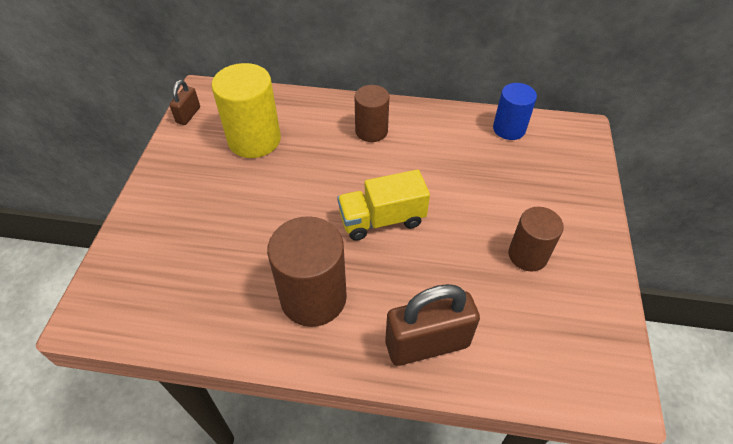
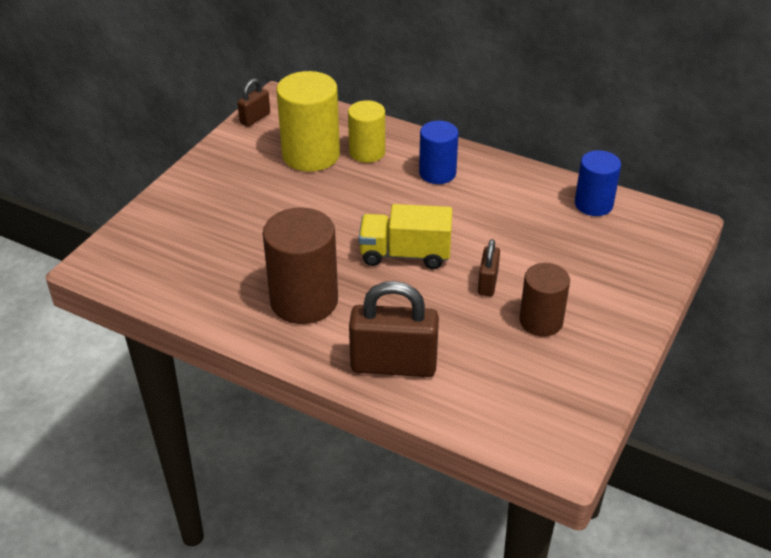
camera: 20 degrees right, 10 degrees down
(302, 125) = (367, 152): none -> yellow cylinder
(371, 131) = (437, 173): brown cylinder -> blue cylinder
(465, 229) = (487, 283): none -> brown padlock

